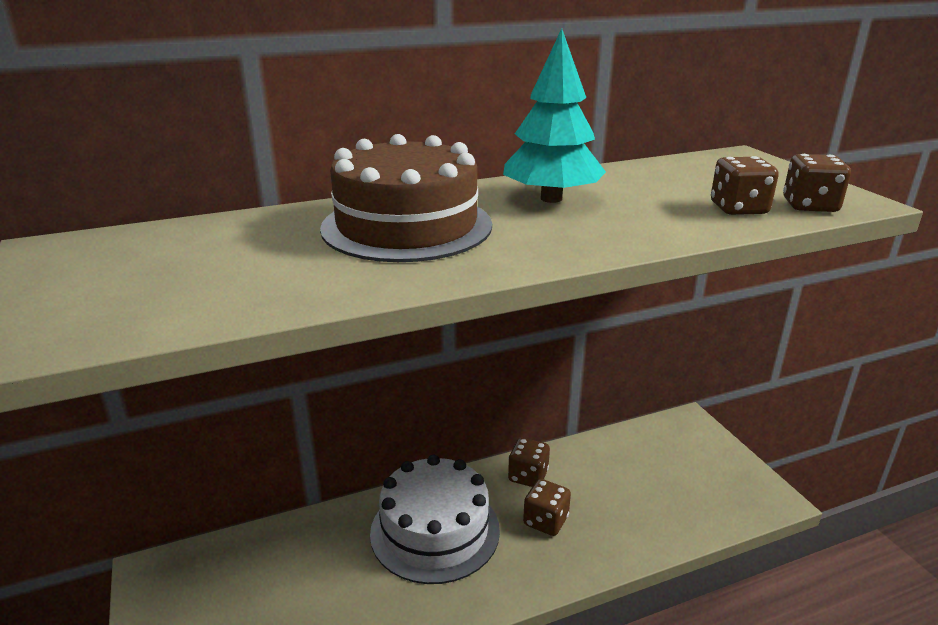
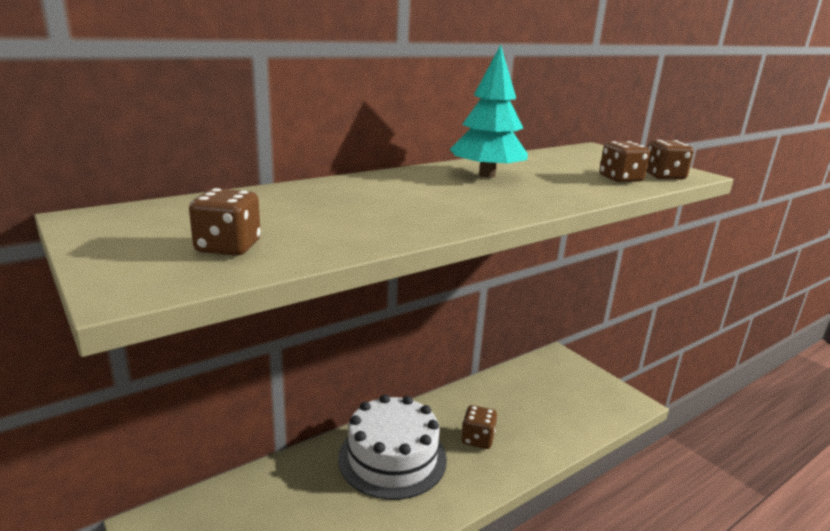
camera: 15 degrees left, 5 degrees down
(407, 226) = (393, 194): brown cake -> none
(528, 476) = (452, 407): brown dice -> brown dice (228, 247)

